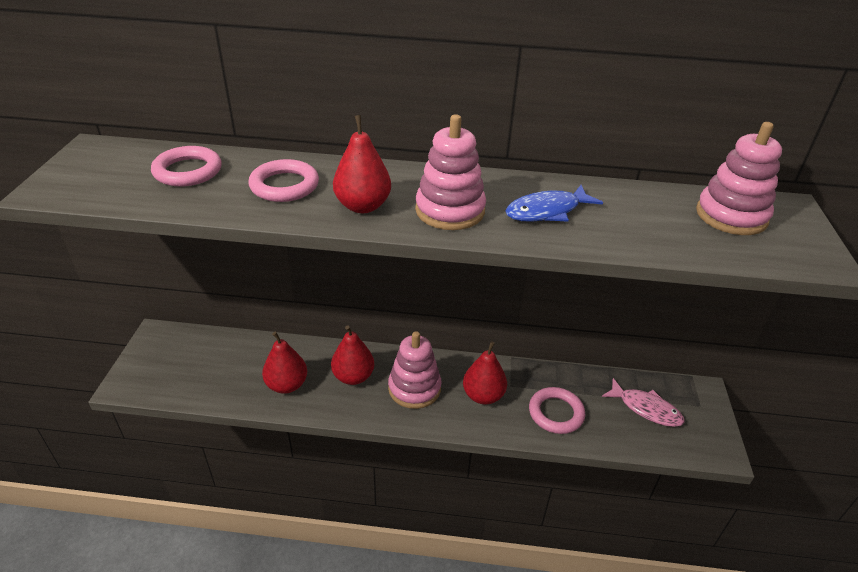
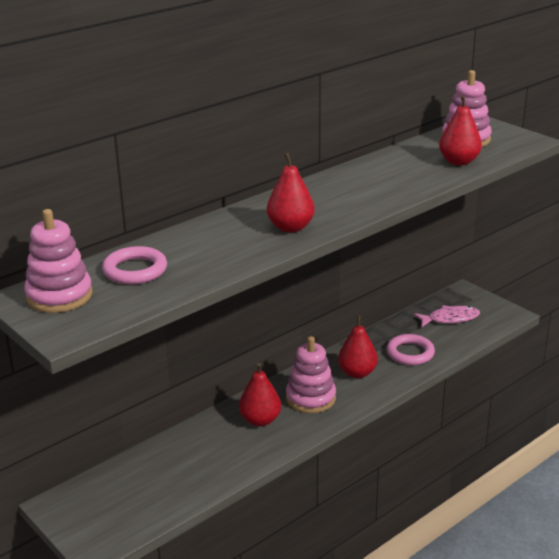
camera: 45 degrees left, 10 degrees down
(284, 186) = (219, 243): pink ring -> none
(287, 385) = (223, 456): red pear -> red pear (459, 162)
(450, 211) = (340, 205): pink stacking toy -> pink stacking toy (59, 296)
(547, 211) = (386, 180): blue fish -> none

